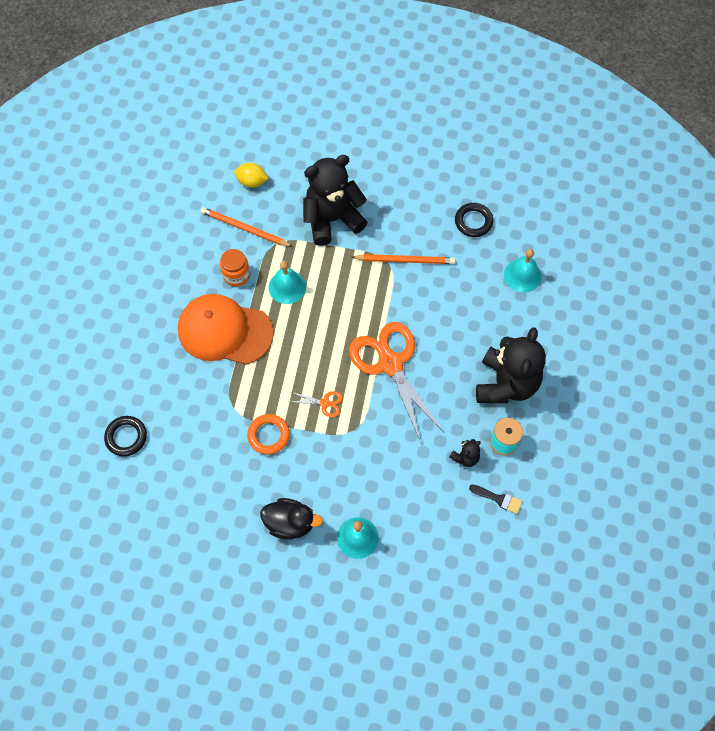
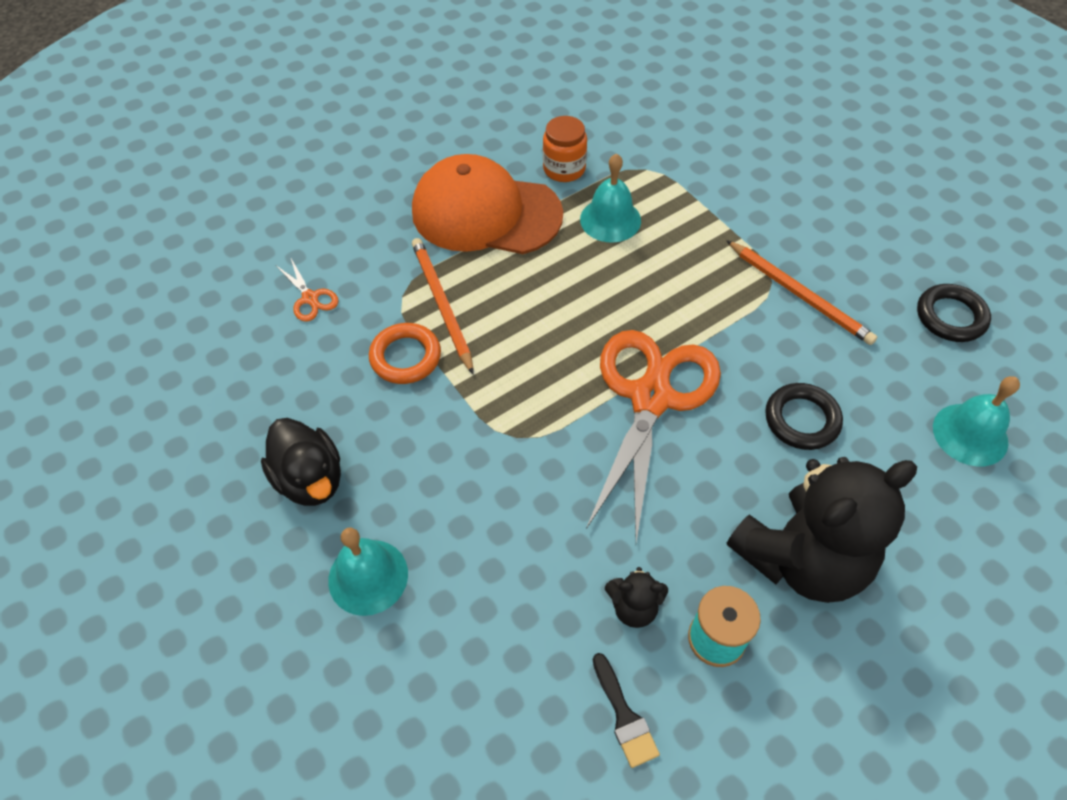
camera: 45 degrees right, 10 degrees down
(126, 437) = (259, 236): black ring -> black ring (801, 419)
(224, 331) = (486, 213): orange cap -> orange cap turned 45 degrees counterclockwise
(244, 228) = (625, 132): orange pencil -> orange pencil (442, 304)
(252, 182) = (685, 96): yellow lemon -> none
(325, 403) = (514, 376): orange scissors -> orange scissors (310, 298)
(332, 219) = (745, 189): black teddy bear -> none

